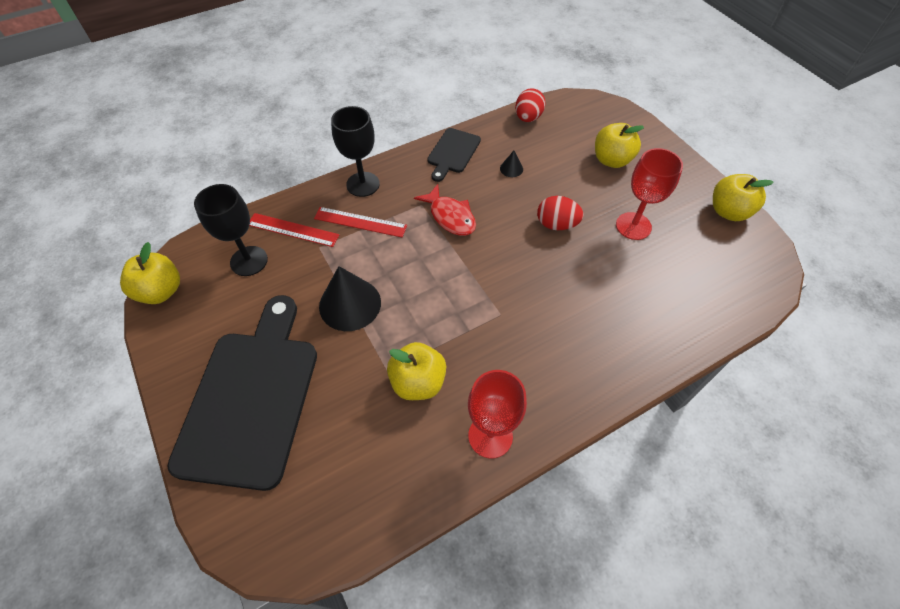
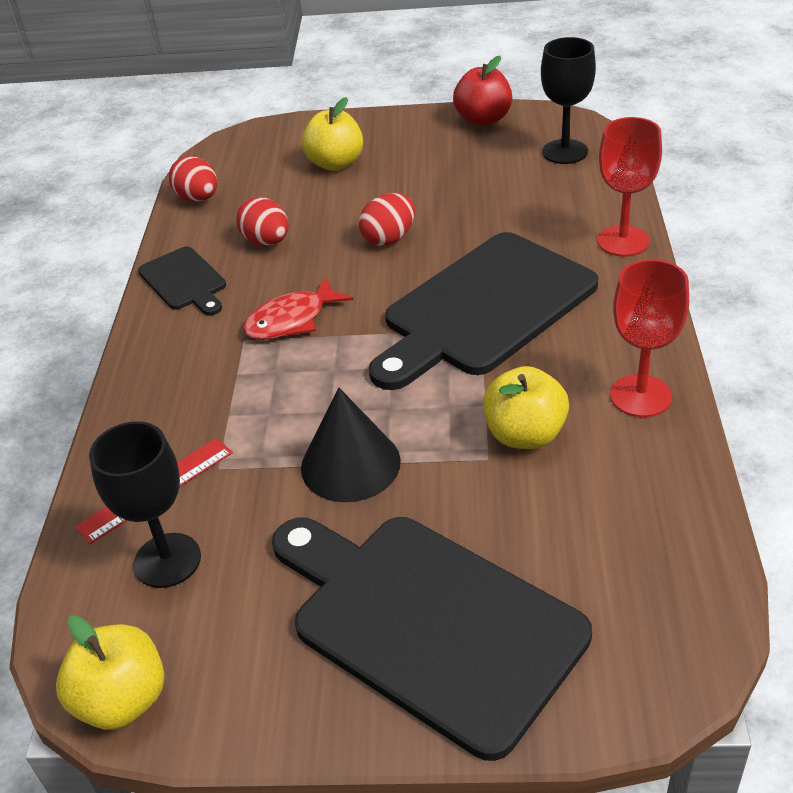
camera: 55 degrees left, 15 degrees down
(360, 222) = (214, 409): red ruler -> none
(363, 184) = (147, 385): black goblet -> black goblet (565, 152)
(450, 217) = (291, 320): red fish -> red fish turned 150 degrees clockwise
(511, 168) = (266, 241): black cone -> red egg
(521, 307) = (484, 308): none -> black cutting board
(633, 226) = (444, 185): red goblet -> red goblet (623, 241)
(728, 211) = (483, 119): yellow apple -> red apple

